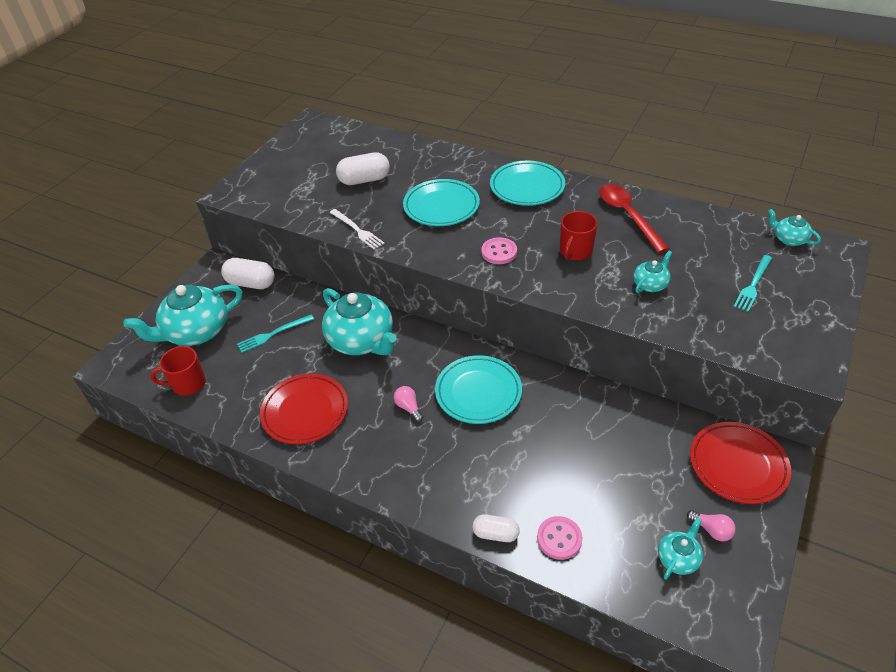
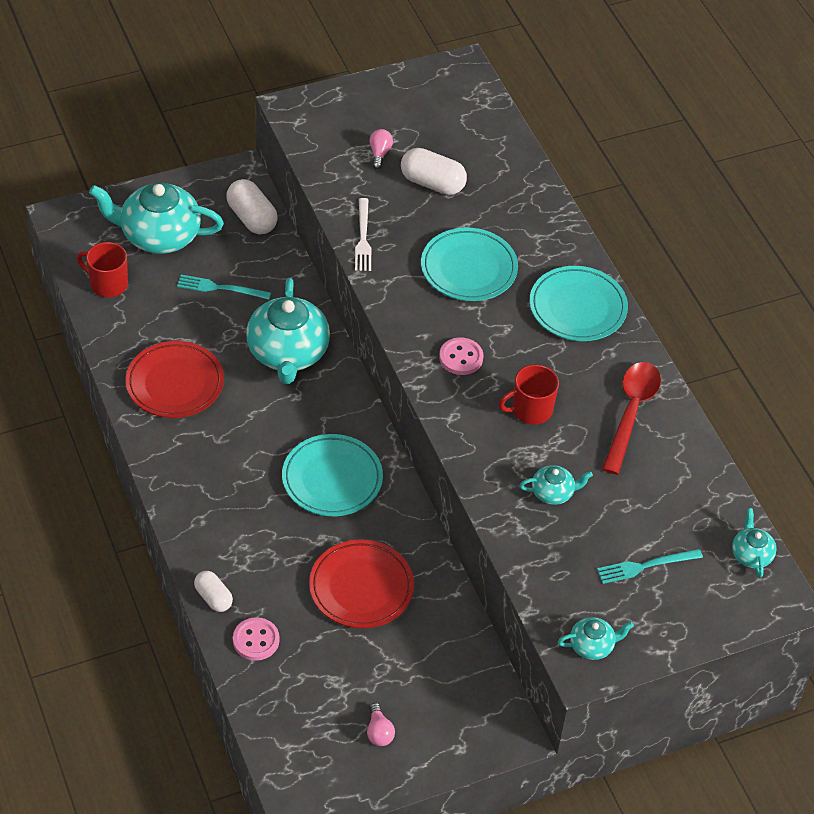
camera: 35 degrees right, 5 degrees up
(408, 407) = (260, 446): pink light bulb -> pink light bulb (379, 153)
(678, 558) = (326, 727): turquoise teapot -> turquoise teapot (592, 646)
(738, 465) = (469, 709): red plate -> red plate (361, 587)

